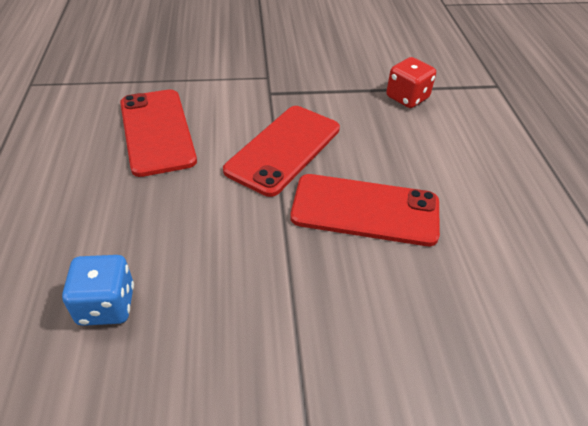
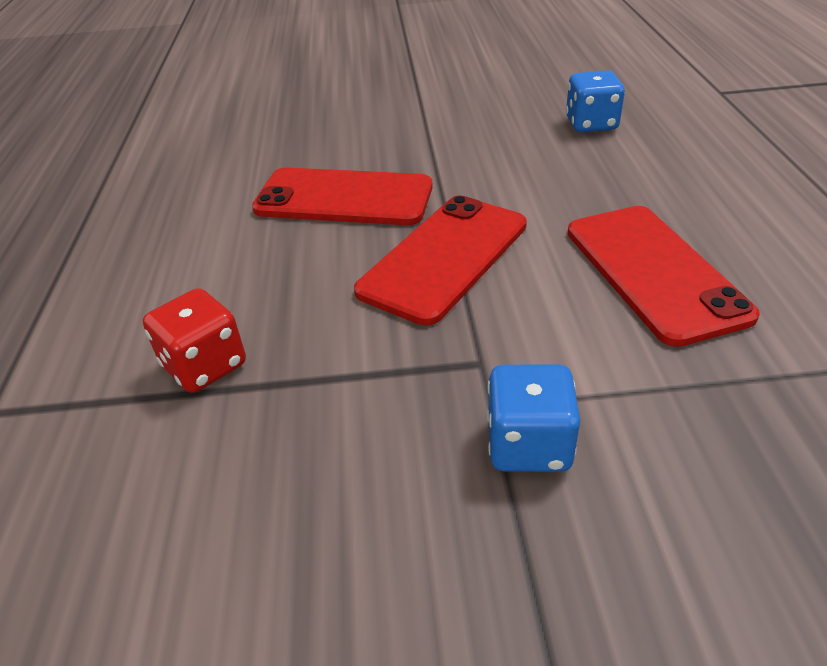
camera: 175 degrees left, 5 degrees down
(255, 64) = (529, 445): none -> blue dice

